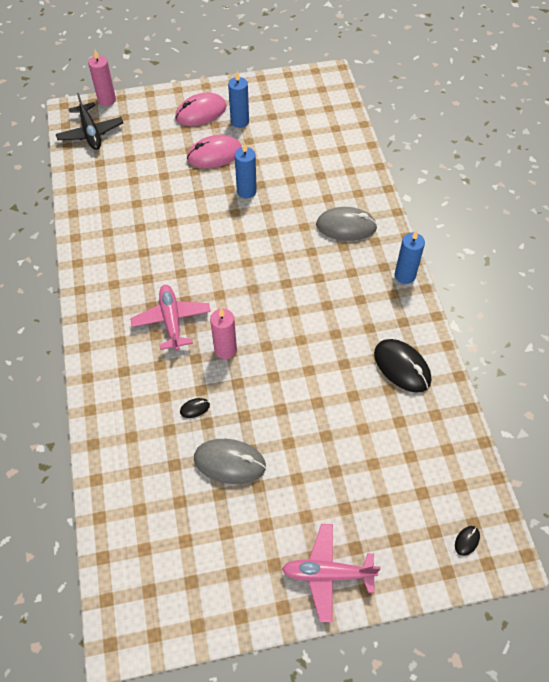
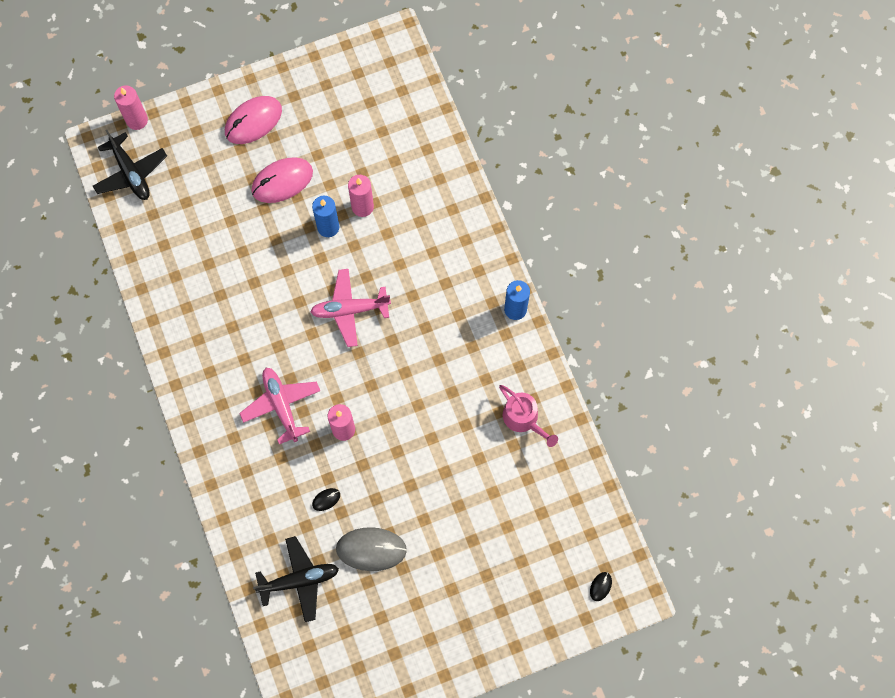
camera: 10 degrees left, 15 degrees up
(149, 480) = (299, 580): none -> black plane
(239, 121) = (301, 128): blue candle -> none
(279, 181) = (362, 207): none -> pink candle
(327, 574) = (479, 639): pink plane -> pink plane (350, 310)
(346, 226) = (445, 257): grey mouse -> none
(402, 367) = (523, 419): black mouse -> pink watering can

